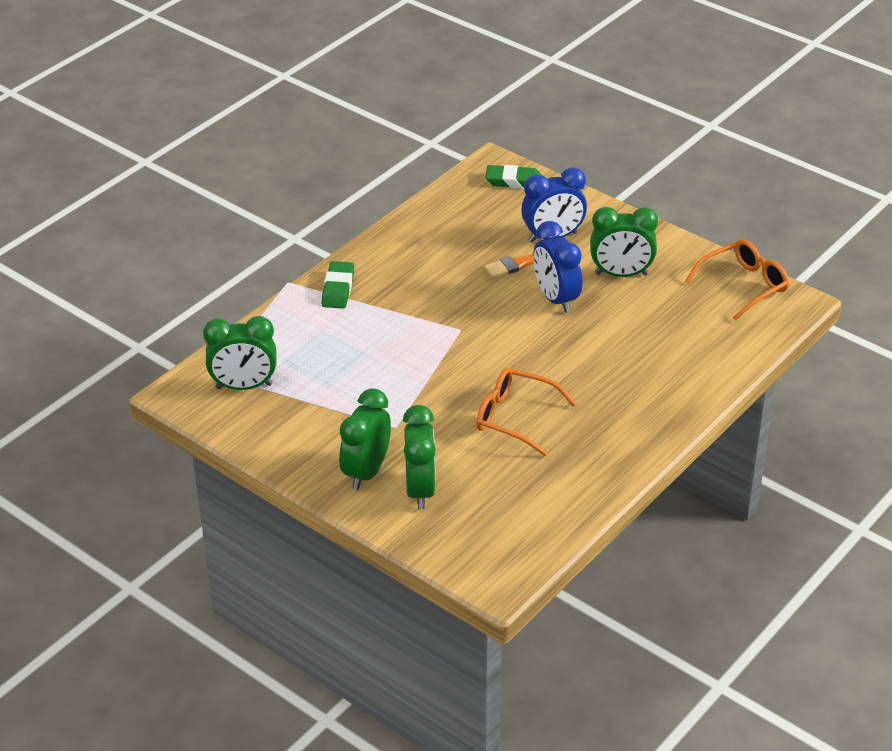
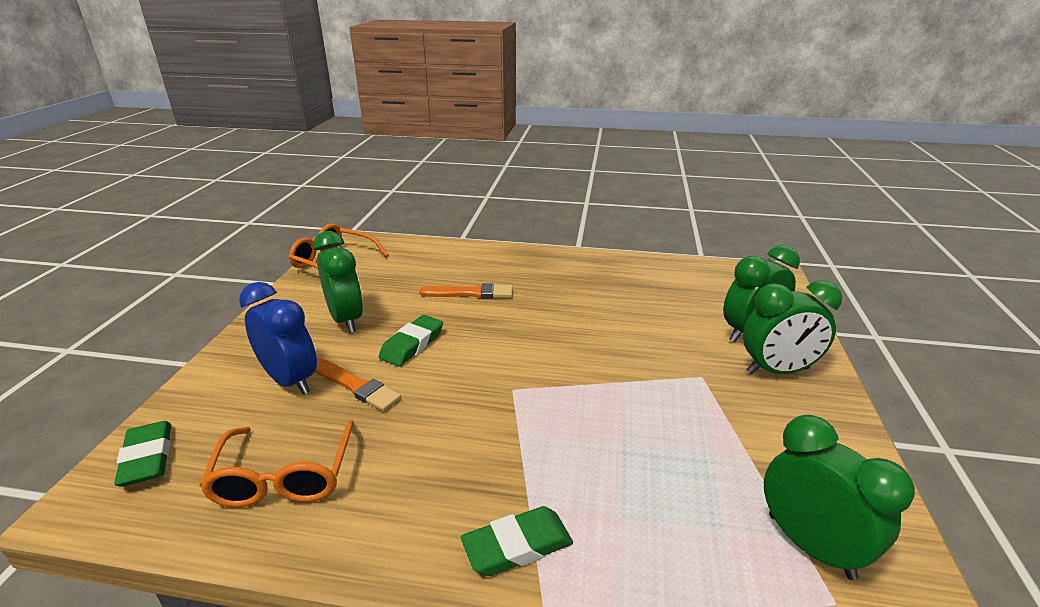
camera: 120 degrees left, 10 degrees down
(515, 417) = (606, 316): orange glasses -> orange glasses (284, 476)
(556, 299) = (412, 344): blue clock -> green eraser
(616, 352) = (471, 293): none -> orange brush

